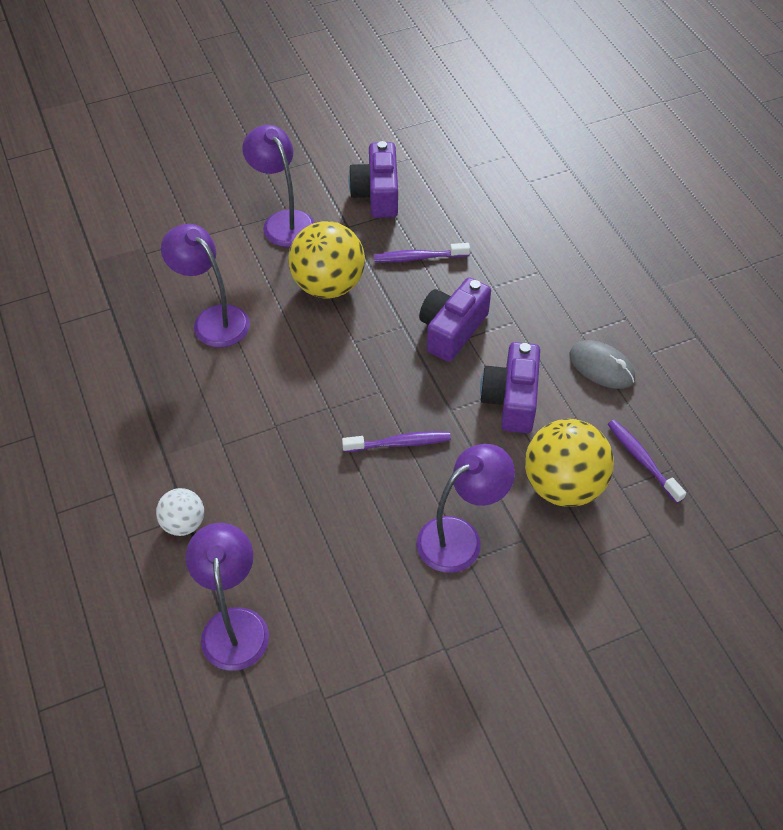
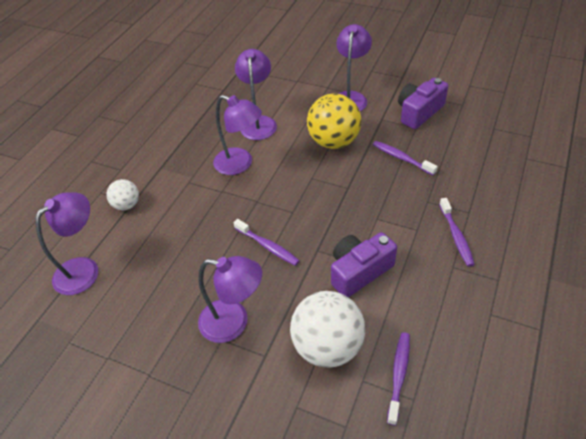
camera: 50 degrees right, 5 degrees down
(257, 382) = (240, 164): none -> purple lamp
(452, 330) = (372, 208): purple camera -> none
(553, 303) = (456, 236): none -> purple toothbrush
(563, 485) = (327, 346): yellow ball -> white ball
(601, 367) = (442, 296): grey mouse -> none

